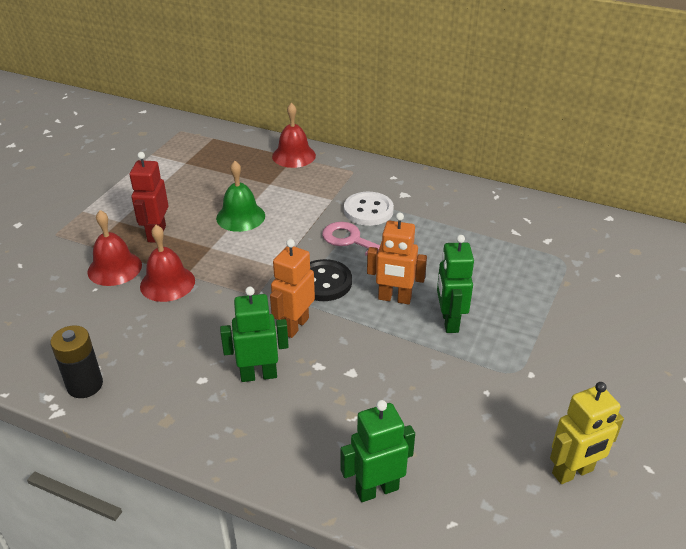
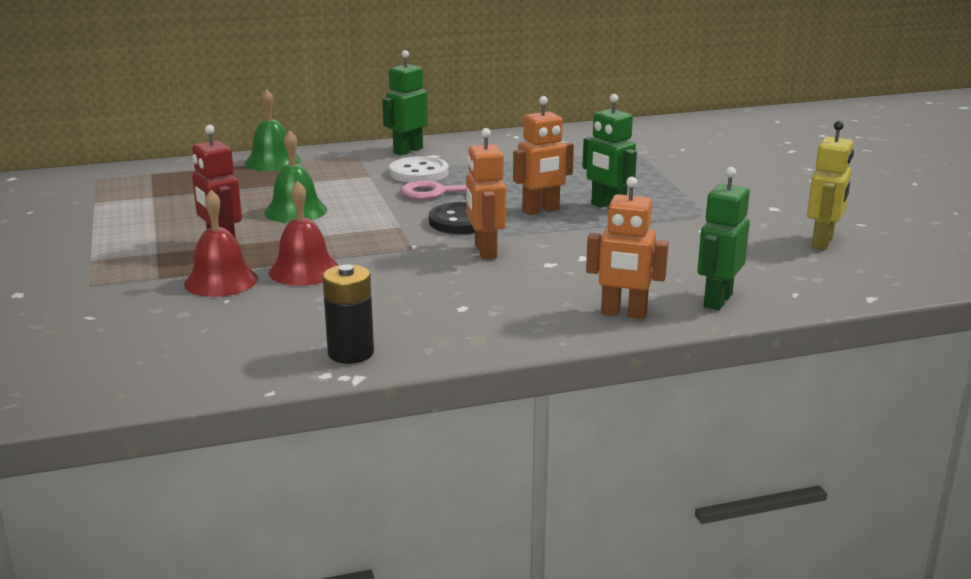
camera: 40 degrees left, 15 degrees down
(258, 375) = (509, 286): green robot -> green robot (407, 151)
(290, 457) = (623, 313): none -> orange robot
(294, 156) = (273, 162): red bell -> green bell

